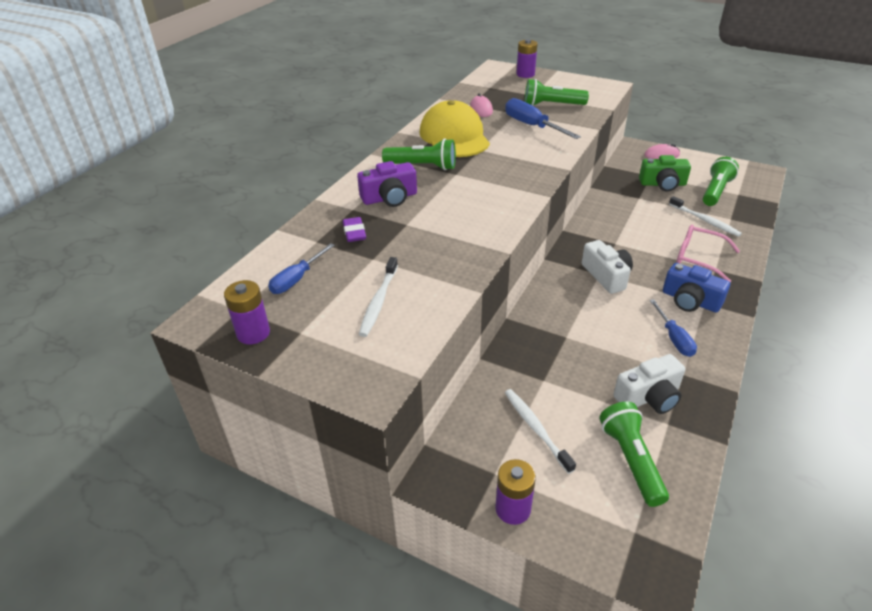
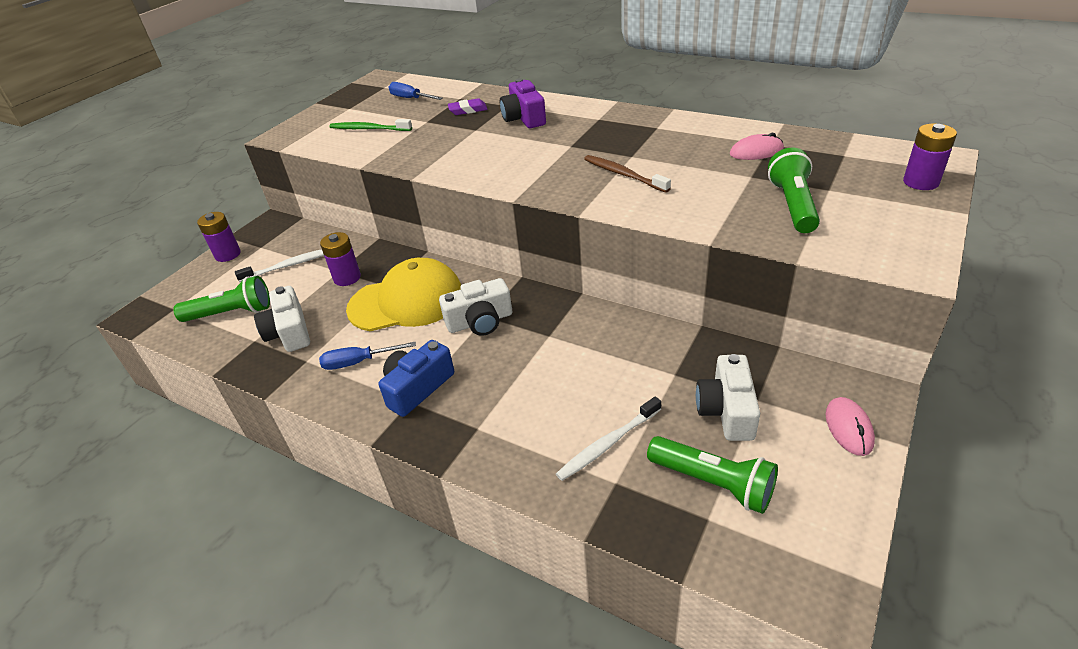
camera: 95 degrees right, 0 degrees up
(253, 333) = (356, 95): purple battery -> purple battery (347, 278)
(378, 301) = (368, 129): white toothbrush -> green toothbrush
(422, 166) = (588, 127): green flashlight -> none
(454, 137) = (665, 139): yellow cap -> yellow cap (406, 301)
(509, 153) = (623, 174): none -> brown toothbrush
(532, 126) = (708, 189): blue screwdriver -> none
(662, 184) = (727, 410): green camera -> white camera
(698, 258) = (505, 414): pink glasses -> none

